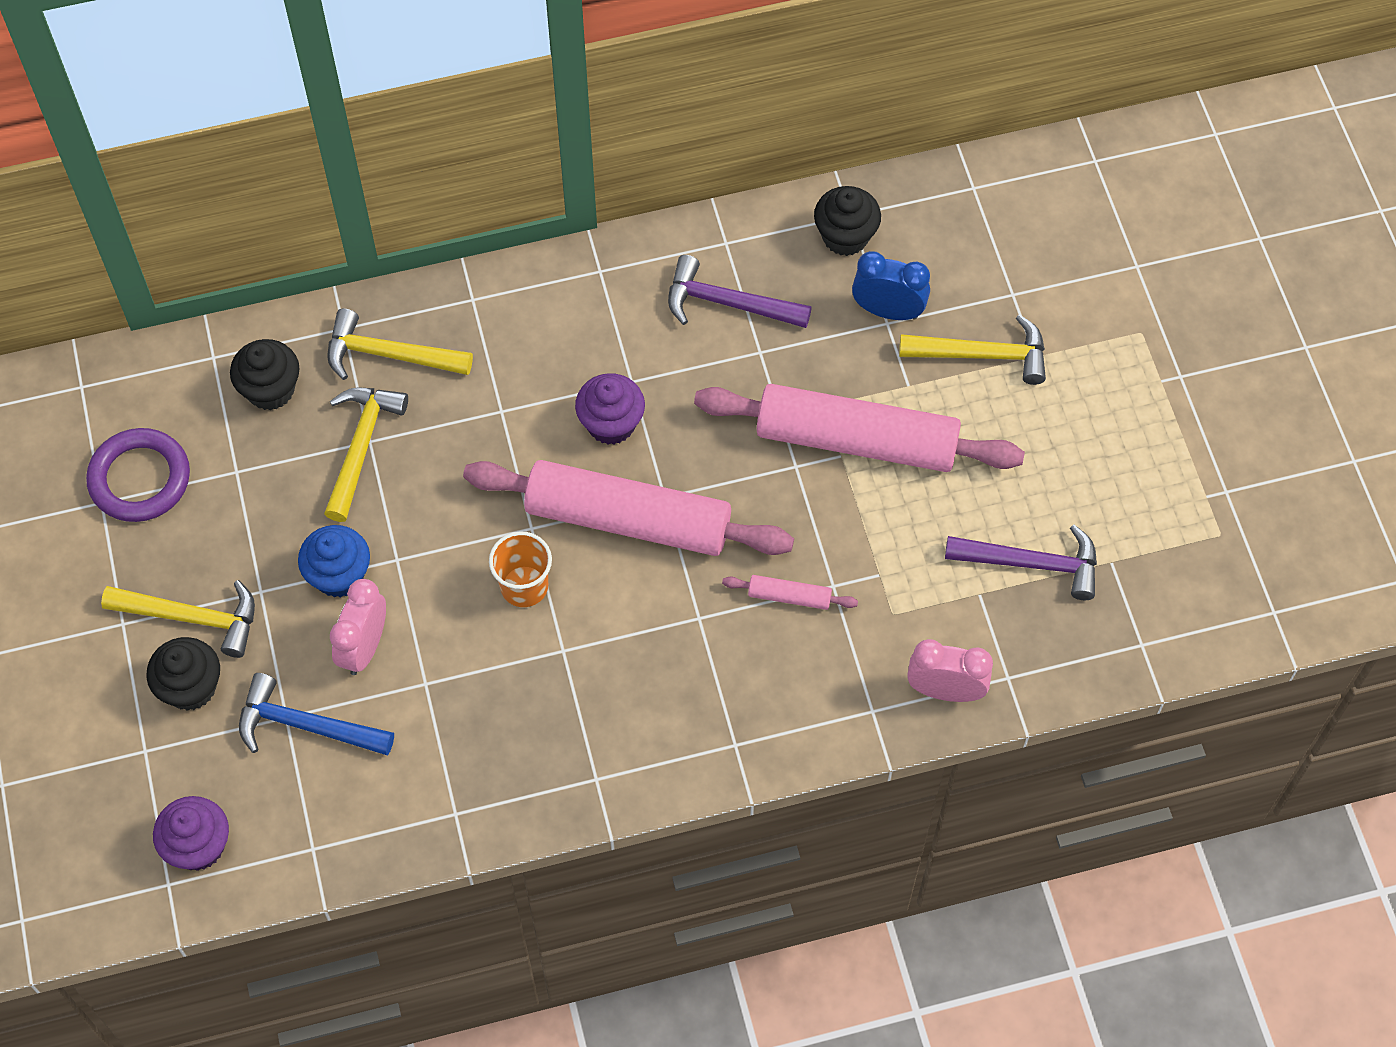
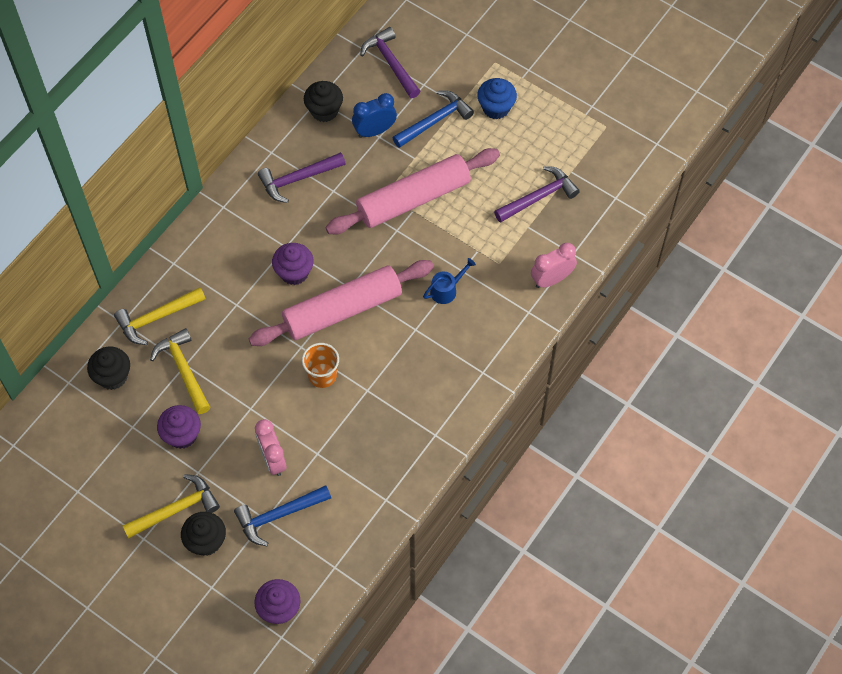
camera: 40 degrees left, 0 degrees up
(140, 479) = (86, 466): purple ring -> none
(284, 528) = (182, 435): none -> purple cupcake
(339, 575) = (229, 436): blue cupcake -> blue cupcake (496, 108)
(789, 596) = (447, 289): pink rolling pin -> blue watering can
(982, 355) = (435, 121): yellow hammer -> blue hammer
(994, 234) = (391, 63): none -> purple hammer

